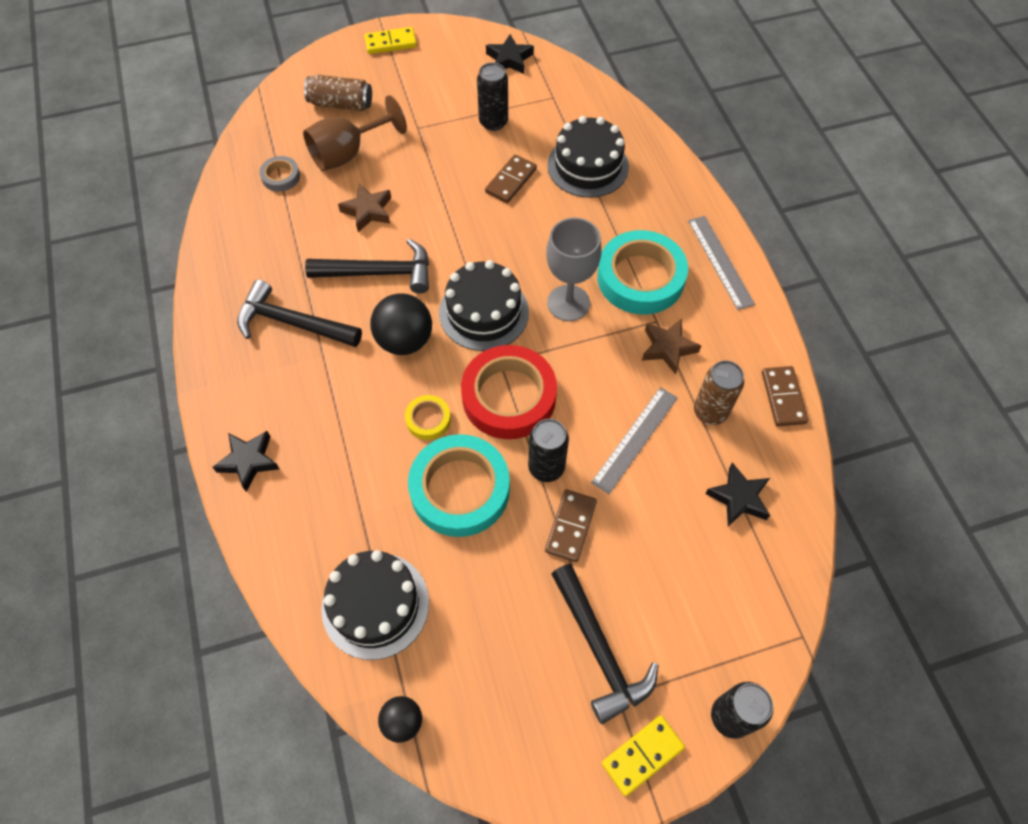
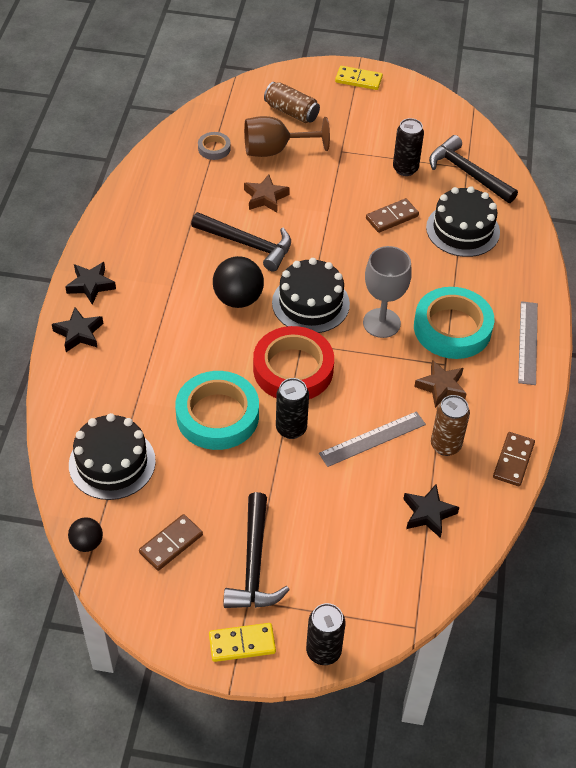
camera: 25 degrees right, 10 degrees down
(292, 323) = (163, 254): black hammer -> black hammer (467, 173)
(428, 419) = (223, 359): yellow tape -> none
(509, 59) = (449, 126): black star -> black star (91, 285)
(571, 526) = (284, 475): brown domino -> brown domino (171, 544)

